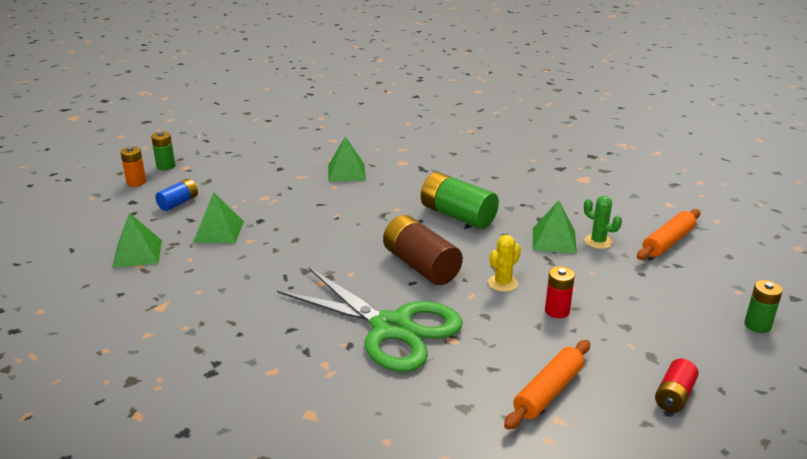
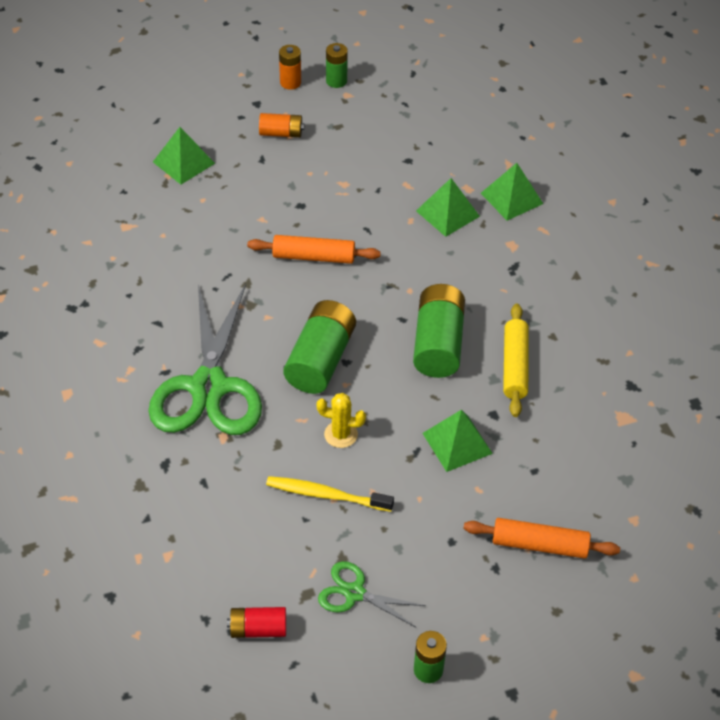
camera: 55 degrees right, 20 degrees up
(178, 203) = (281, 133): blue battery -> orange battery
(219, 231) = (259, 190): green pyramid -> green pyramid (512, 198)
(421, 266) = (320, 360): brown battery -> green battery
(506, 197) = (514, 366): none -> yellow rolling pin
(548, 391) = (199, 534): orange rolling pin -> orange rolling pin (314, 256)
(557, 311) = (326, 495): red battery -> yellow toothbrush
(598, 241) = (486, 482): green cactus -> none
(664, 332) = (354, 593): none -> green scissors

